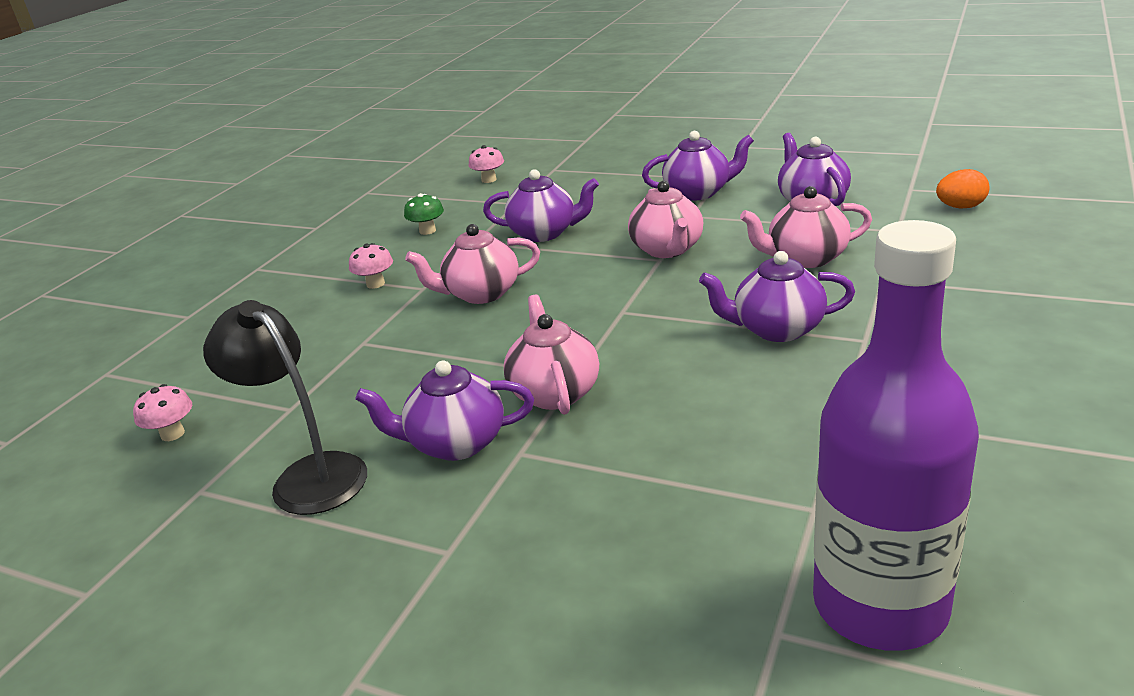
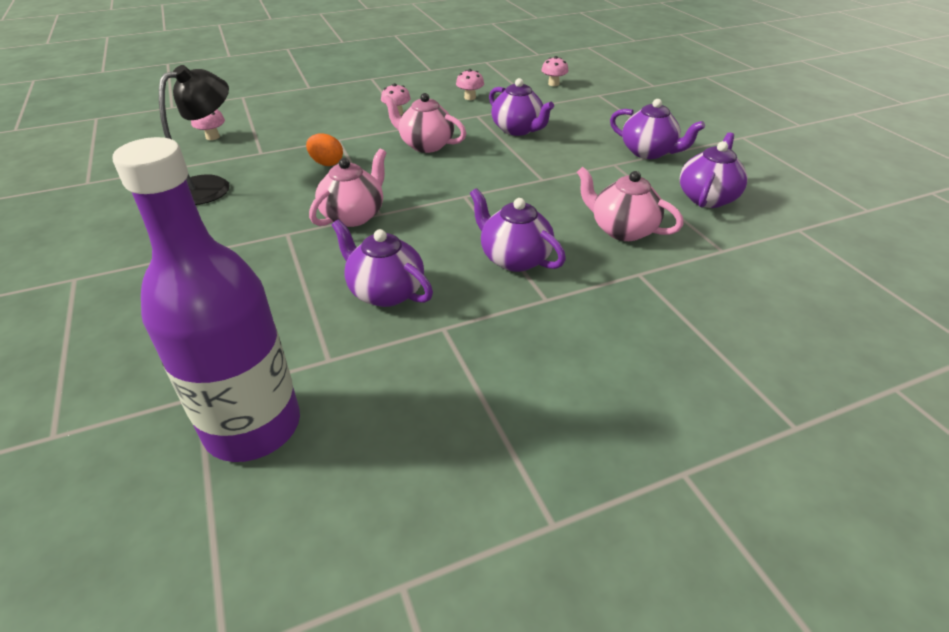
camera: 40 degrees right, 10 degrees up
(308, 475) = (212, 186): black lamp -> black lamp turned 45 degrees clockwise
(427, 231) = (470, 97): green mushroom -> pink mushroom
(455, 443) = (276, 211): purple teapot -> purple teapot (385, 292)
(667, 250) = (557, 176): pink teapot -> none
(960, 207) = (807, 263): orange egg -> orange egg (326, 163)

